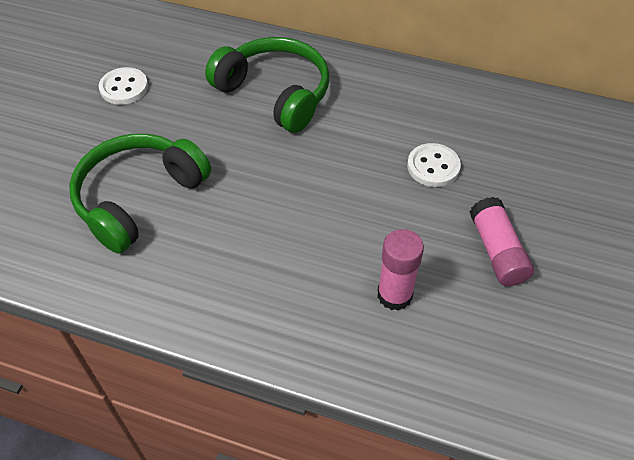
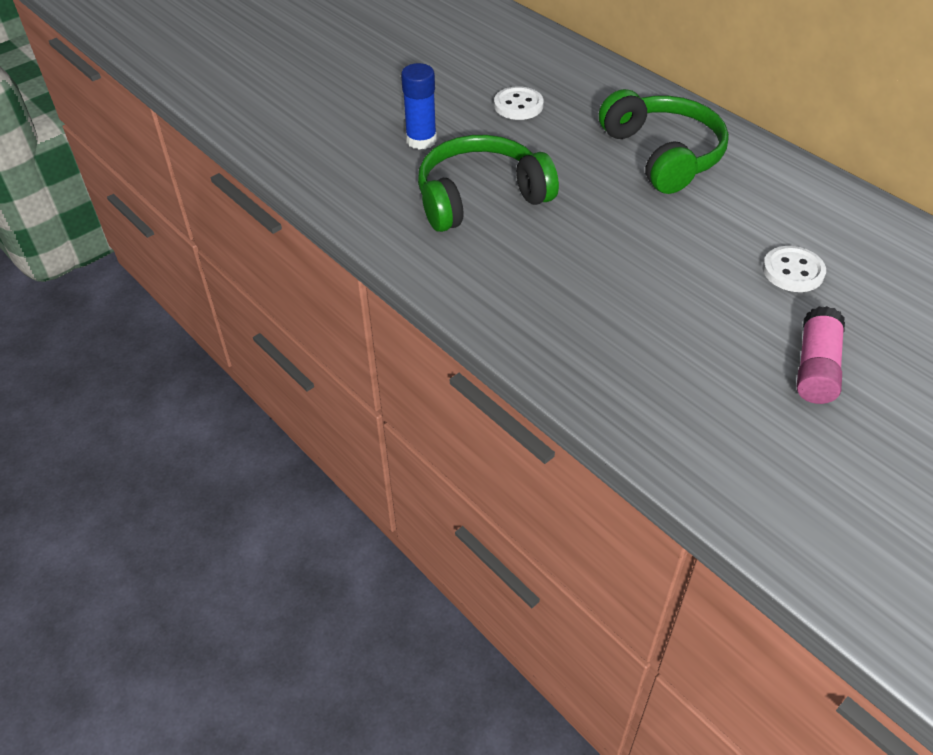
camera: 30 degrees right, 5 degrees down
(50, 158) = (421, 140): none -> blue glue stick
(394, 295) = (679, 362): pink glue stick -> none

